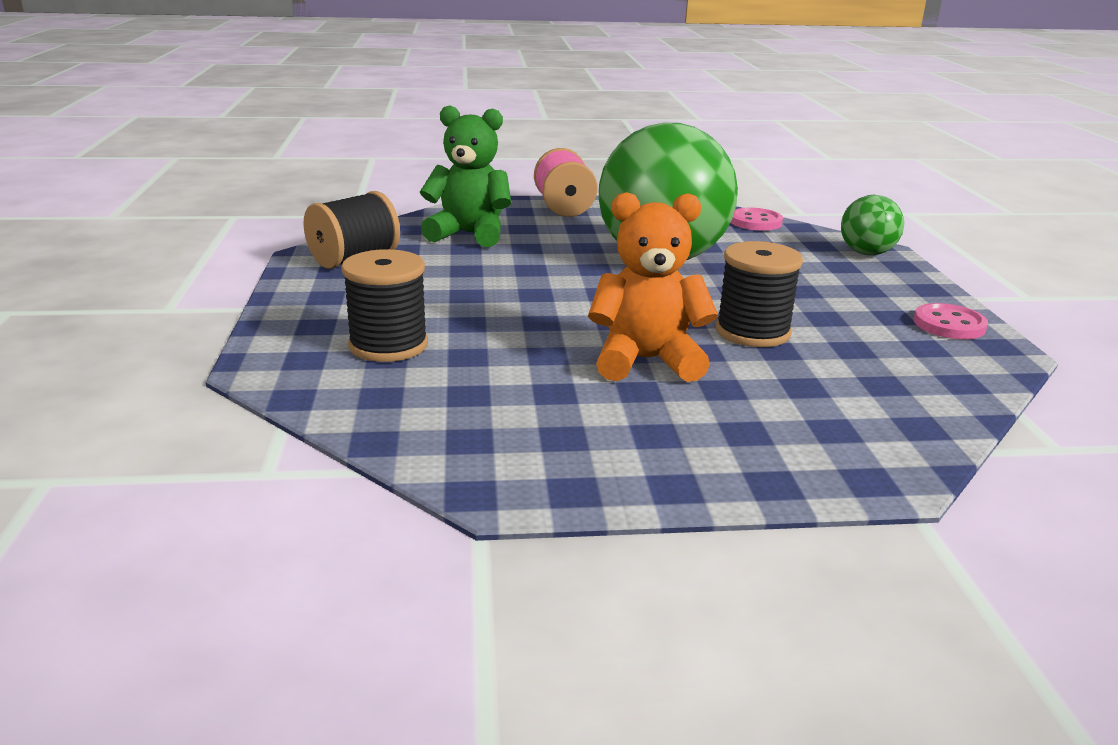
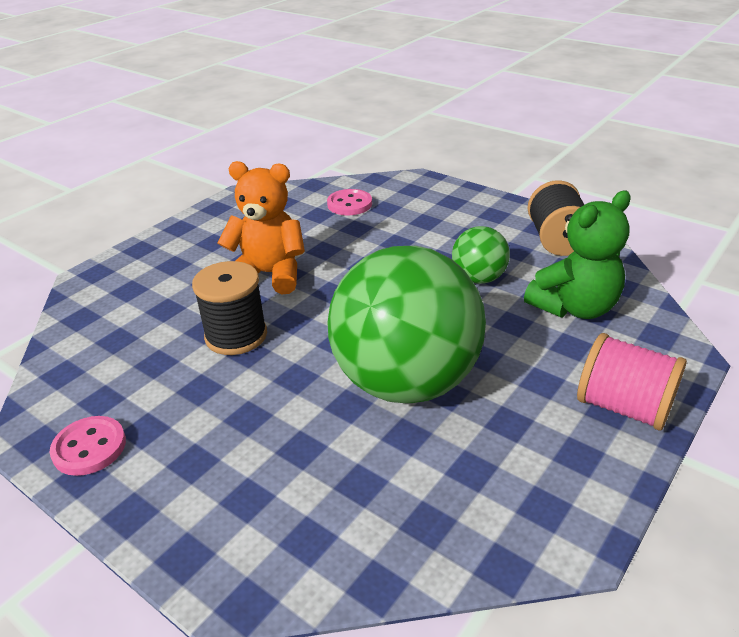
camera: 135 degrees right, 10 degrees up
(388, 345) = (399, 212): black spool -> none
(646, 361) = (269, 274): orange teddy bear -> orange teddy bear turned 120 degrees counterclockwise
(755, 222) = (434, 548): pink button -> pink button (349, 204)
(866, 253) = (241, 559): green ball -> green ball (478, 278)

